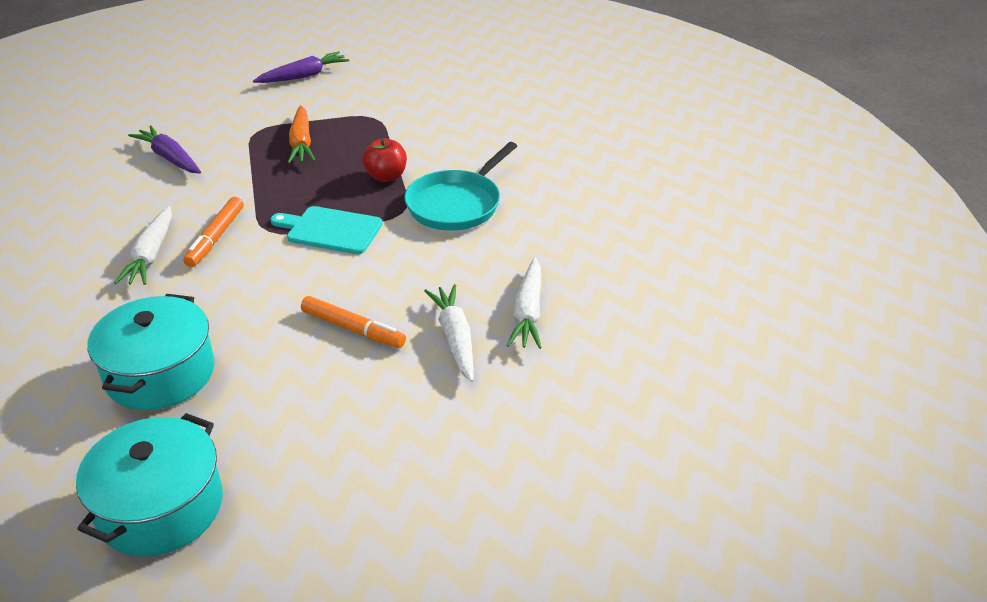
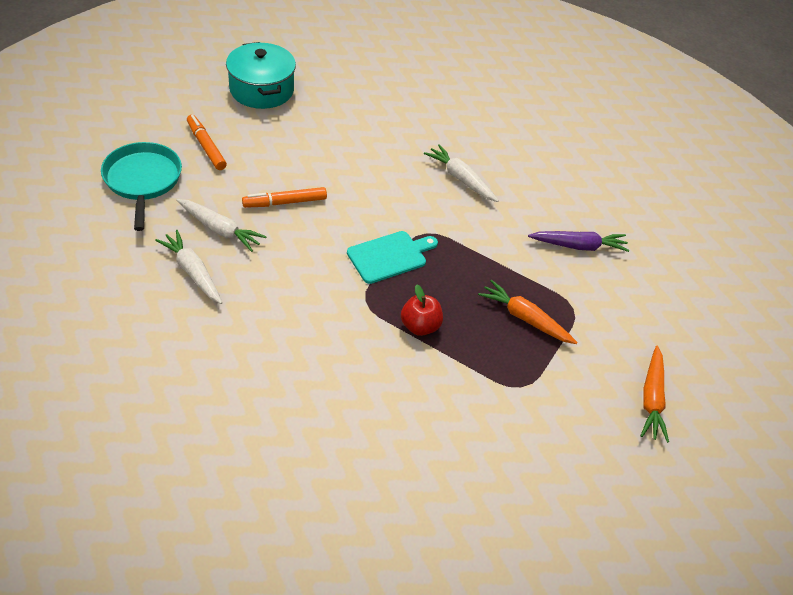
camera: 130 degrees right, 10 degrees up
(160, 373) = (347, 130): turquoise pot -> none
(215, 238) = (446, 209): orange marker -> orange marker (206, 146)
(303, 76) = (651, 399): purple carrot -> orange carrot
(456, 204) = (337, 332): turquoise pan -> turquoise pan (143, 180)

